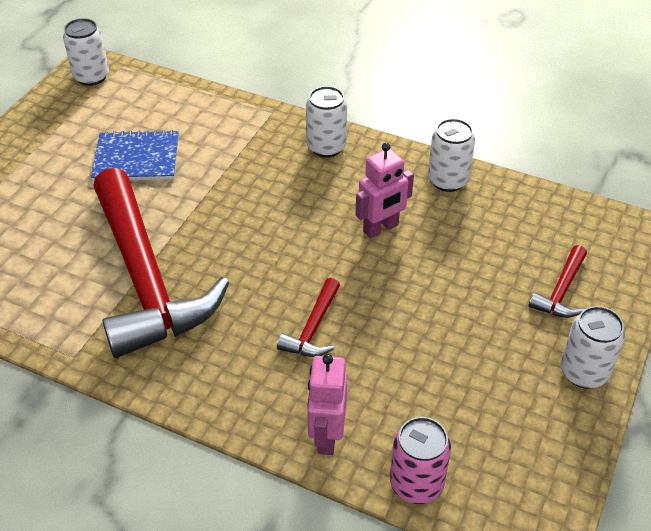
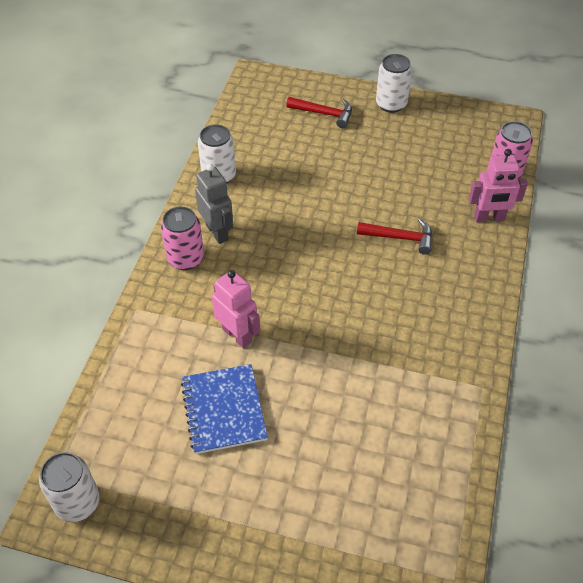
camera: 100 degrees left, 5 degrees up
(146, 279) = (383, 357): red hammer -> none
(326, 147) = (185, 258): white can -> pink can
(358, 172) = (217, 232): none -> grey robot
(381, 228) = (284, 211): pink robot -> pink robot (237, 335)

